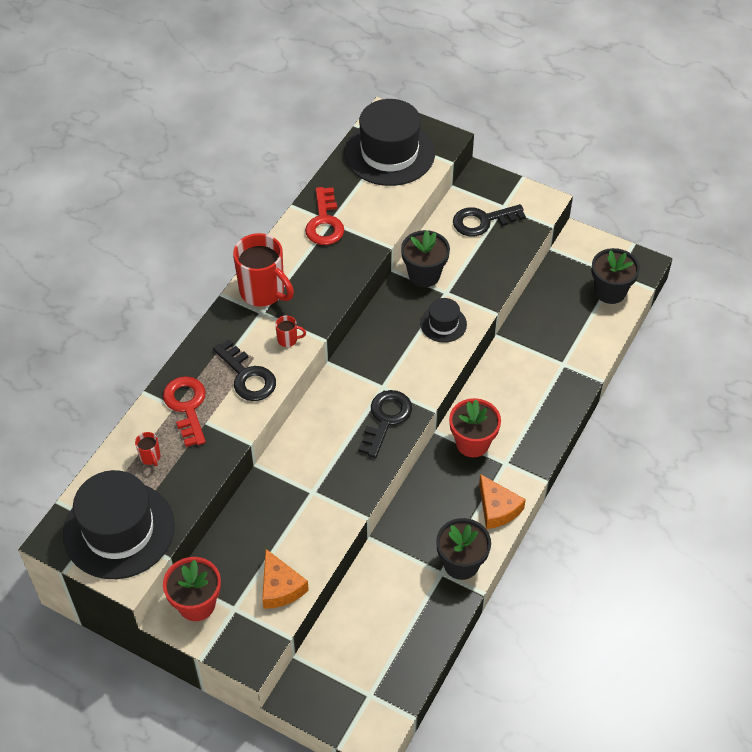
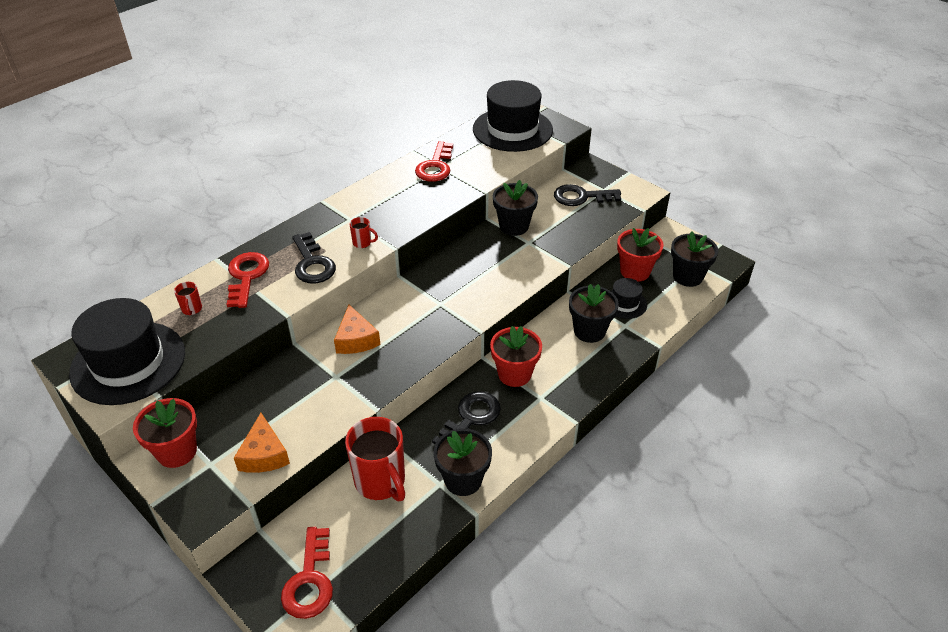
camera: 15 degrees right, 10 degrees down
(263, 292) = (359, 205): red mug -> red mug (381, 482)
(360, 689) = (310, 580): none -> red key
(386, 419) = (432, 330): black key -> black key (470, 418)
(443, 324) = (516, 265): black hat -> black hat (625, 303)
(497, 508) = (518, 436): orange cheese -> orange cheese (356, 339)
(530, 378) = (589, 331): none -> black flower pot
(556, 296) = (635, 271): none -> red flower pot

